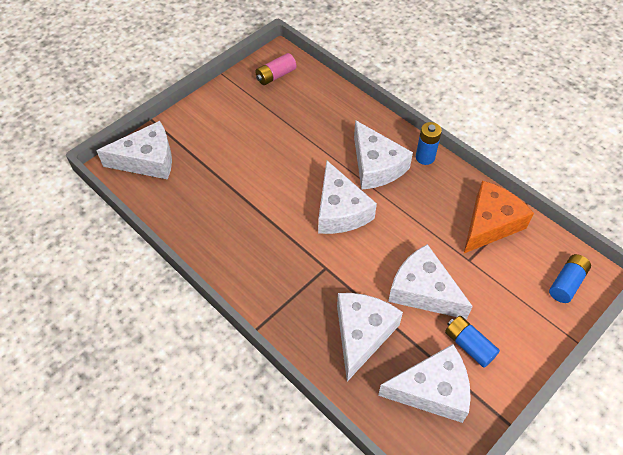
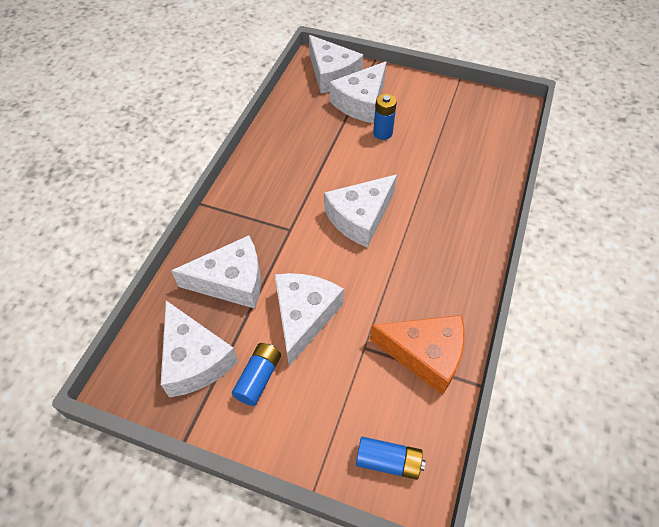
camera: 65 degrees right, 0 degrees up
(275, 76) = (488, 113): pink battery -> none
(376, 166) = (433, 227): white cheese -> white cheese (361, 102)
(425, 157) = (475, 265): blue battery -> blue battery (382, 133)

